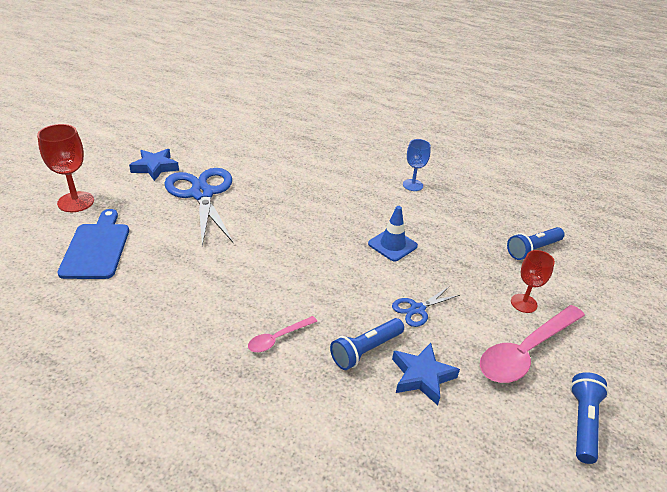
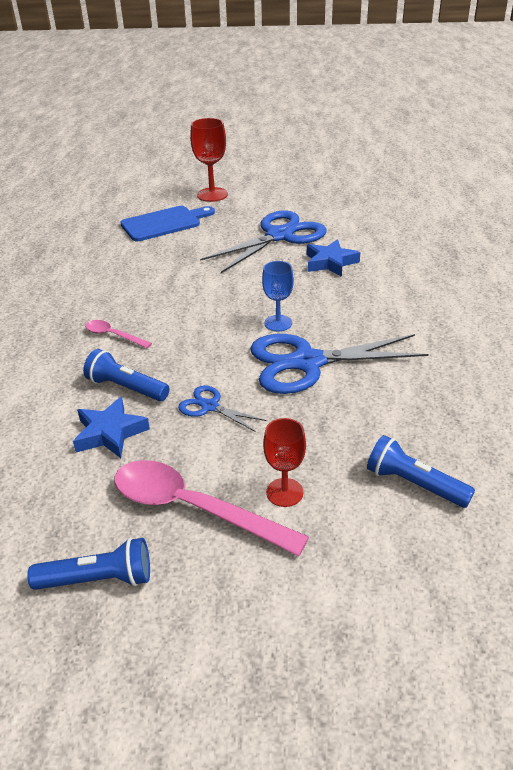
camera: 70 degrees right, 0 degrees up
(155, 167) = (295, 203): blue star -> blue star (330, 262)
(392, 245) = (307, 362): blue traffic cone -> blue scissors
(412, 185) = (448, 347): blue goblet -> blue goblet (278, 323)

